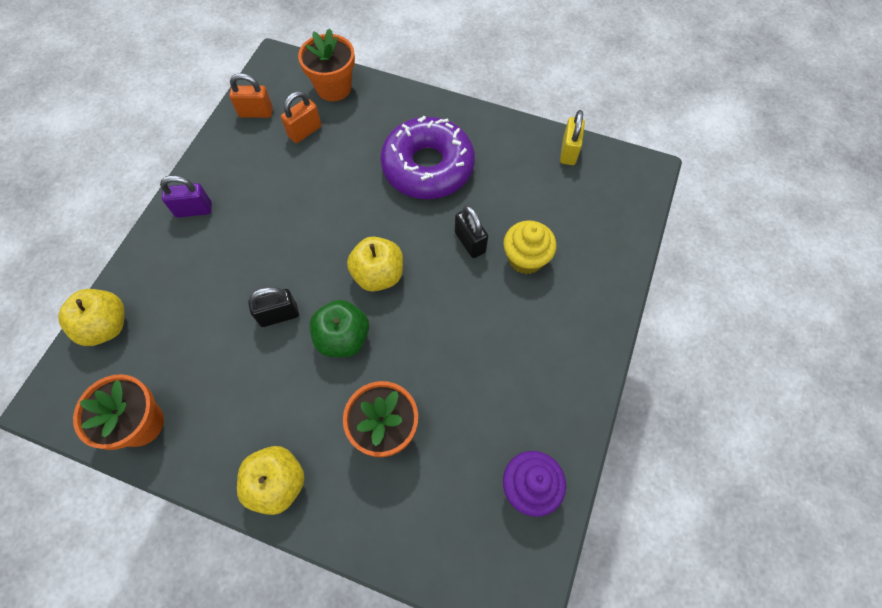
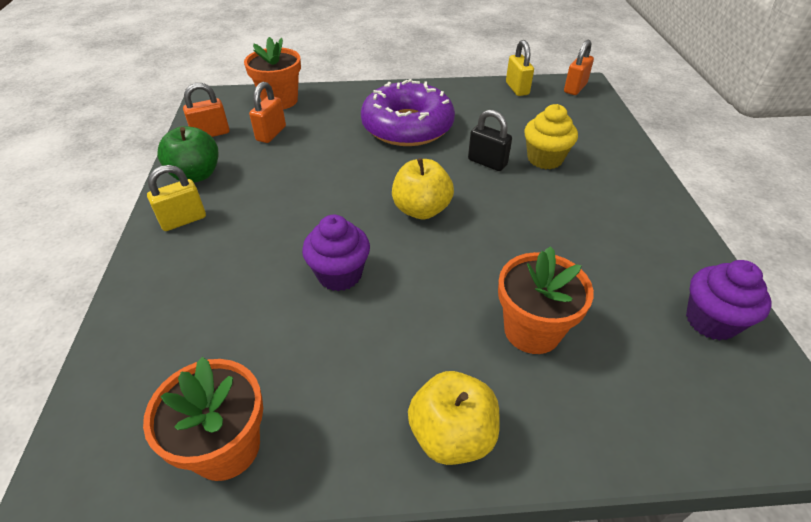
camera: 25 degrees left, 20 degrees down
(106, 326) = (121, 359): yellow apple -> none
(194, 210) = (183, 220): purple padlock -> yellow padlock
(279, 315) = (339, 274): black padlock -> purple cupcake
(343, 338) = (424, 269): green apple -> green apple (196, 175)
(630, 173) = (575, 88): none -> orange padlock

